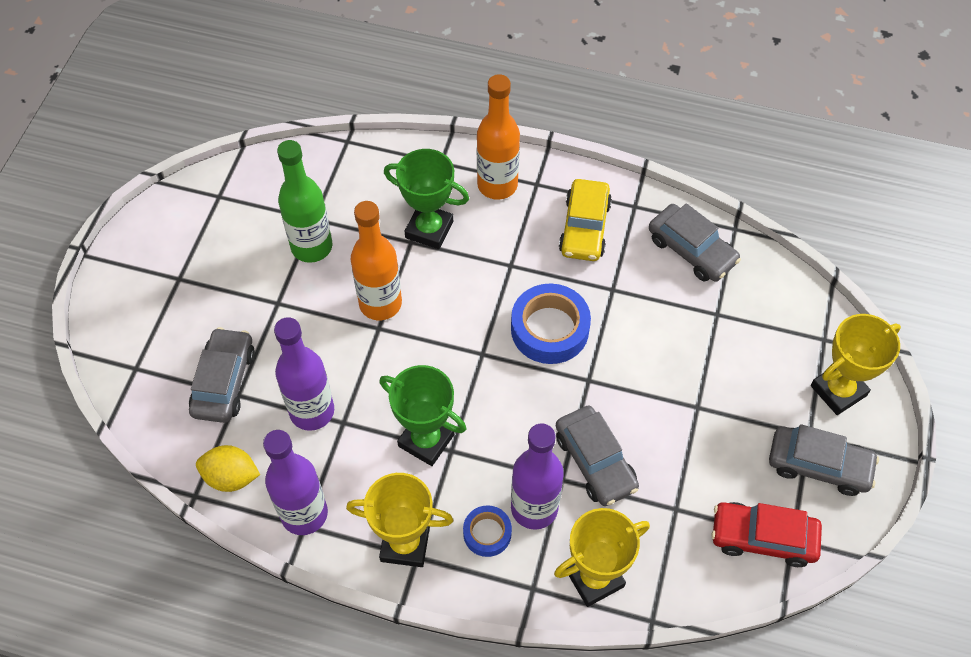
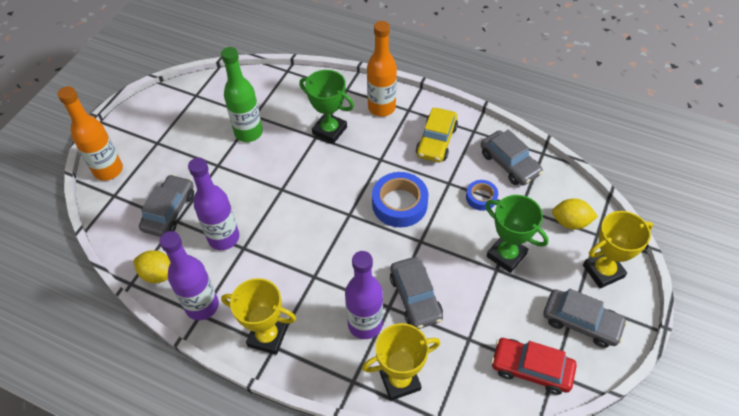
camera: 10 degrees right, 5 degrees down
(380, 303) = (286, 174): orange bottle -> orange bottle (108, 170)
(426, 440) = (298, 267): green trophy -> green trophy (506, 255)
(487, 533) = (327, 337): blue tape -> blue tape (481, 197)
(786, 326) = (570, 222): none -> yellow lemon

